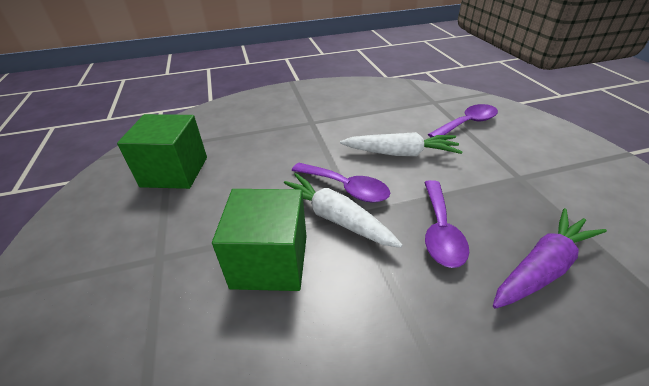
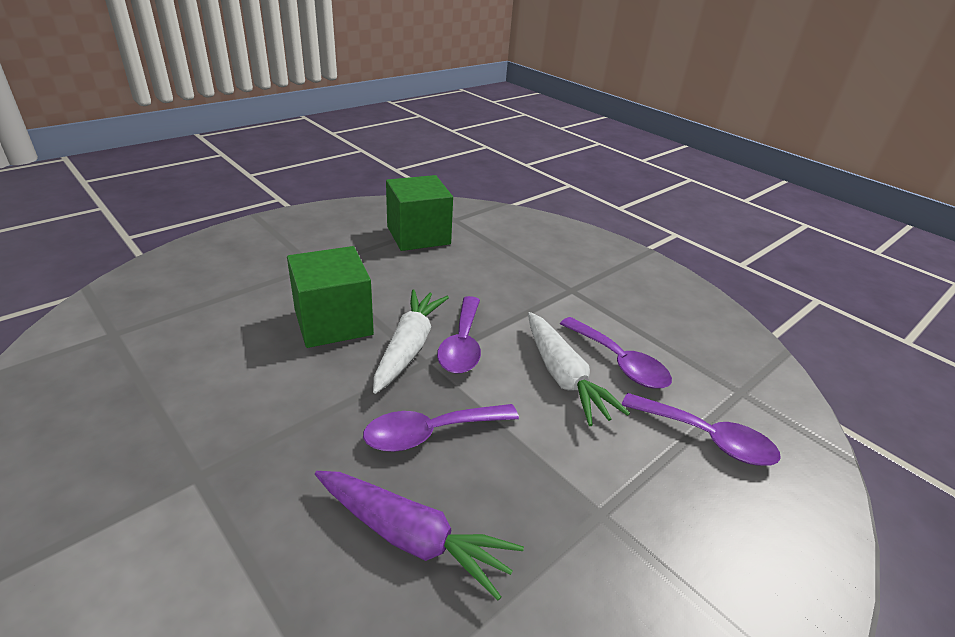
camera: 60 degrees right, 5 degrees down
(395, 129) = (619, 362): none -> purple spoon

